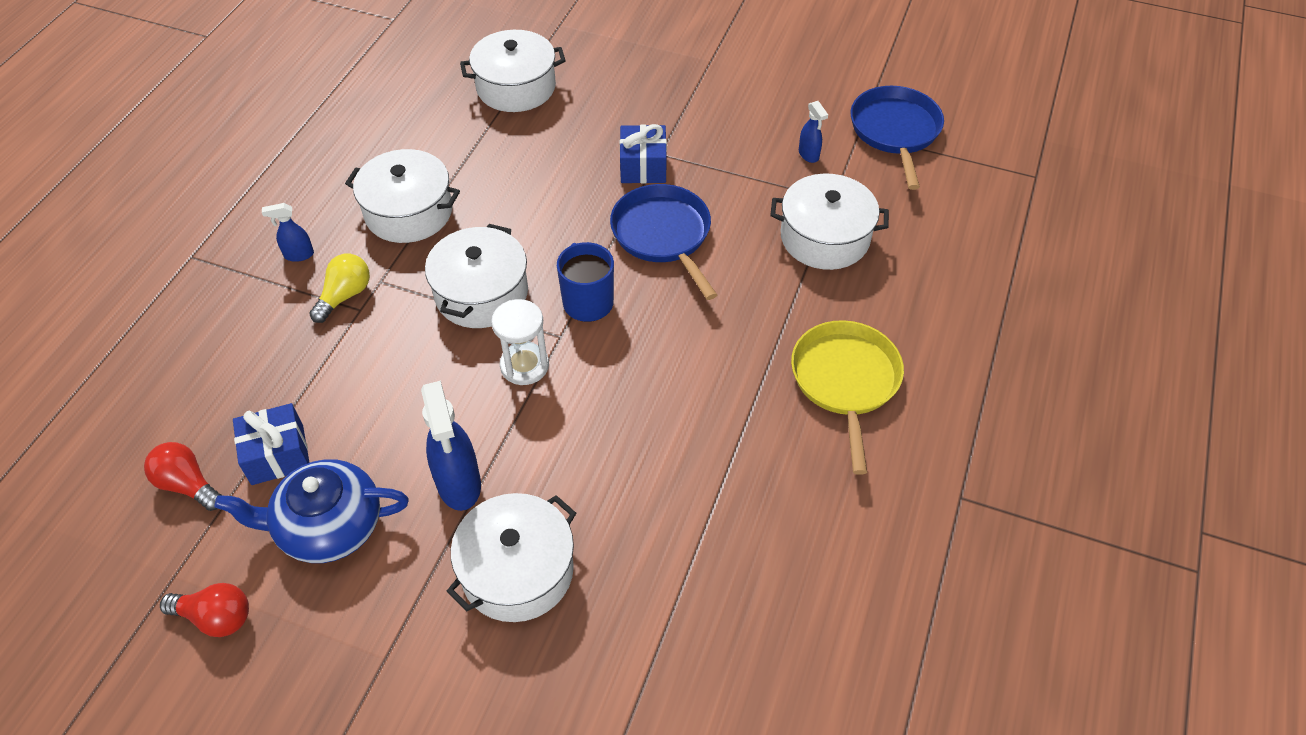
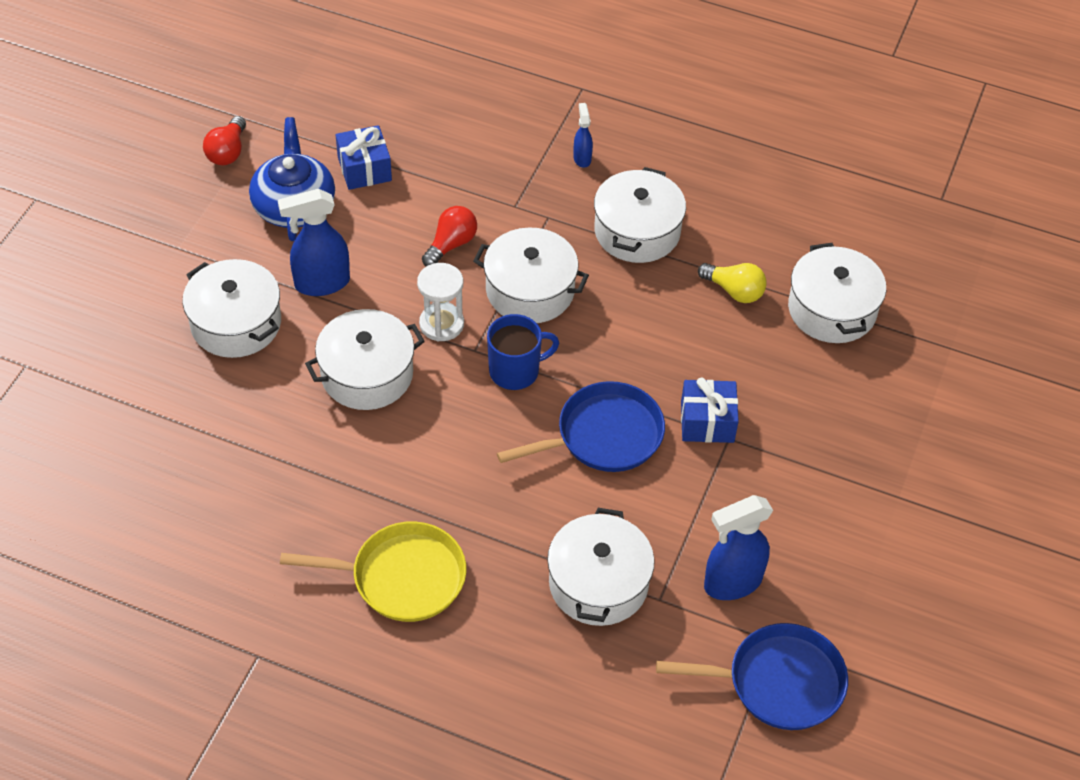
camera: 90 degrees right, 0 degrees up
(188, 484) = (343, 121): red light bulb -> red light bulb (451, 244)
(345, 296) = (531, 194): yellow light bulb -> yellow light bulb (734, 291)
(594, 429) = (367, 374): none -> white pot
(808, 155) = (732, 583): blue spray bottle -> blue spray bottle, size x1.92

